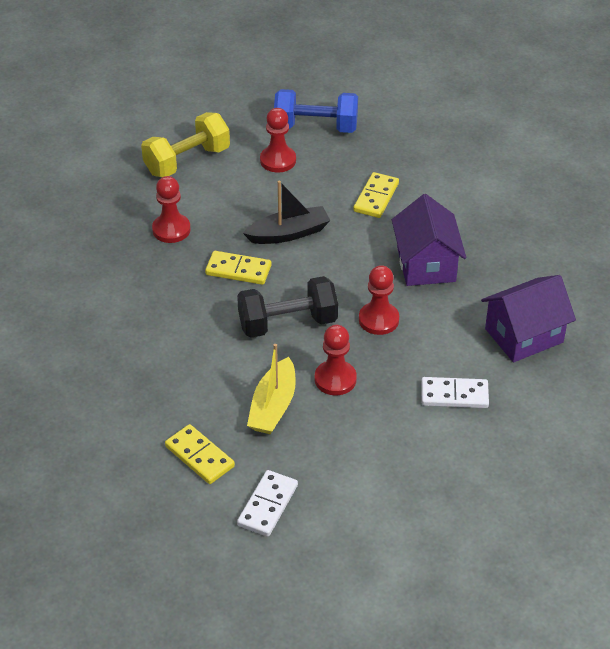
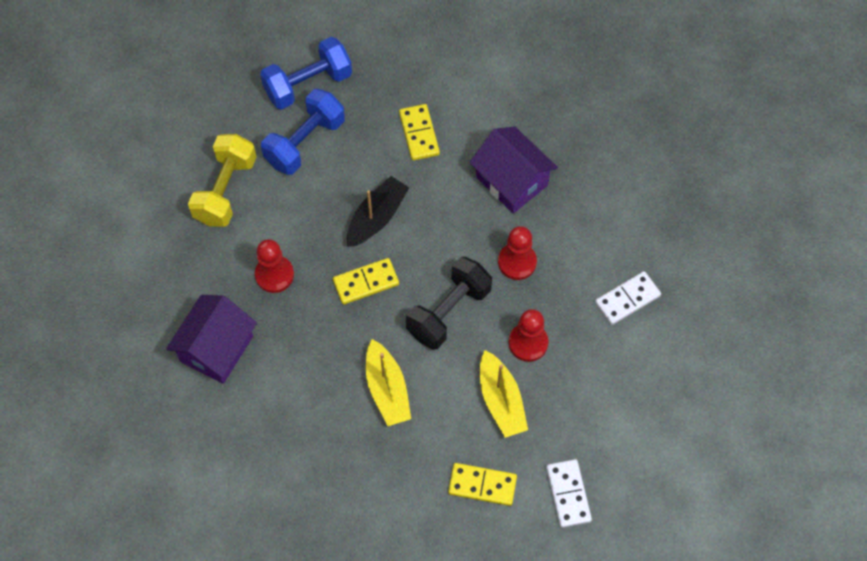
camera: 35 degrees left, 20 degrees up
(185, 348) = (387, 389): none -> yellow boat
(278, 160) = (305, 142): red pawn -> blue dumbbell
(524, 335) = (637, 207): purple house -> purple house (216, 349)

